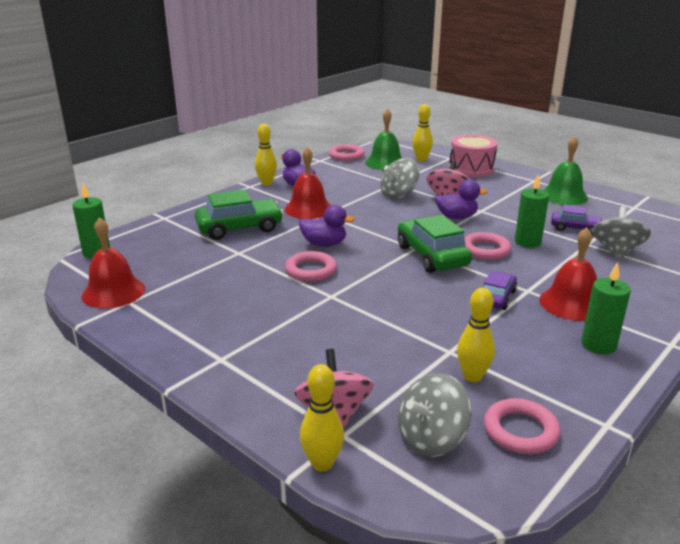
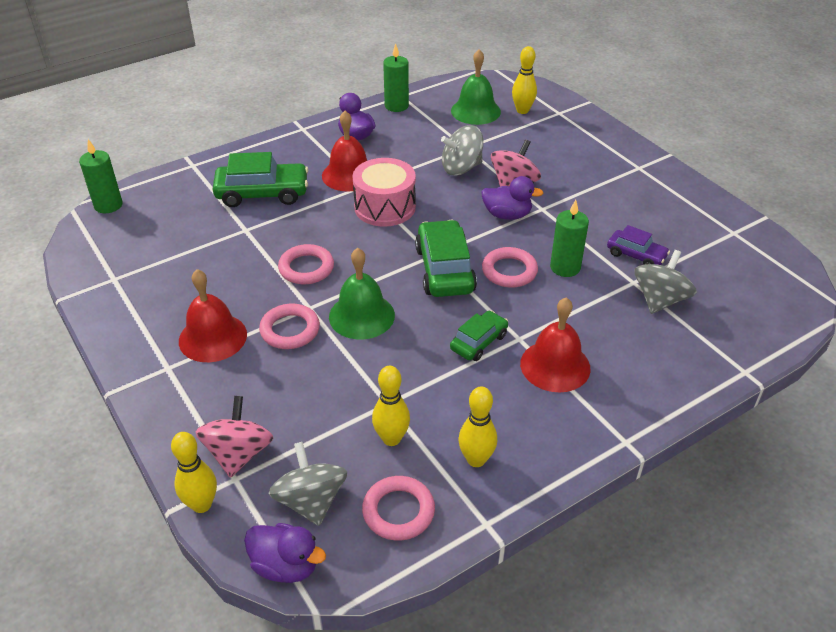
camera: 15 degrees right, 15 degrees up
(113, 292) = (104, 263): red bell -> red bell (212, 337)
(266, 183) = (323, 126): yellow bowling pin -> yellow bowling pin (476, 459)
(324, 244) = (339, 232): purple duck -> purple duck (286, 566)
(346, 156) = (436, 92): pink ring -> pink ring (290, 330)
(431, 439) = (311, 501): grey spinning top -> grey spinning top turned 90 degrees clockwise
(471, 168) = (574, 135): pink drum -> pink drum (385, 207)
(496, 297) = (478, 342): purple car -> green car
(564, 196) = (658, 199): green bell -> green bell (361, 315)
(598, 345) = (546, 426): green candle -> green candle (396, 106)

